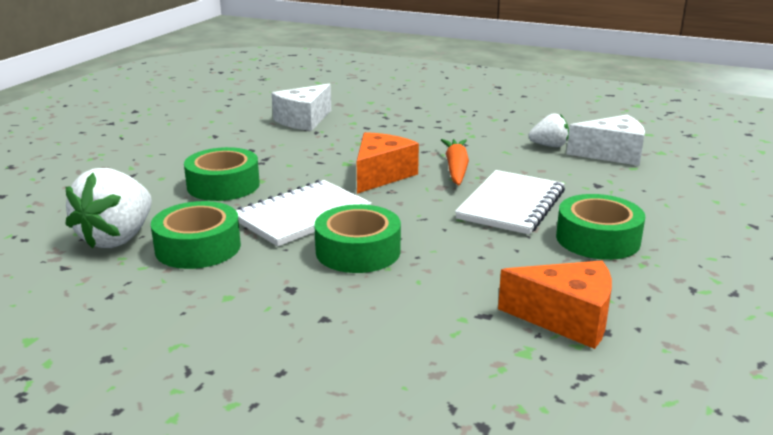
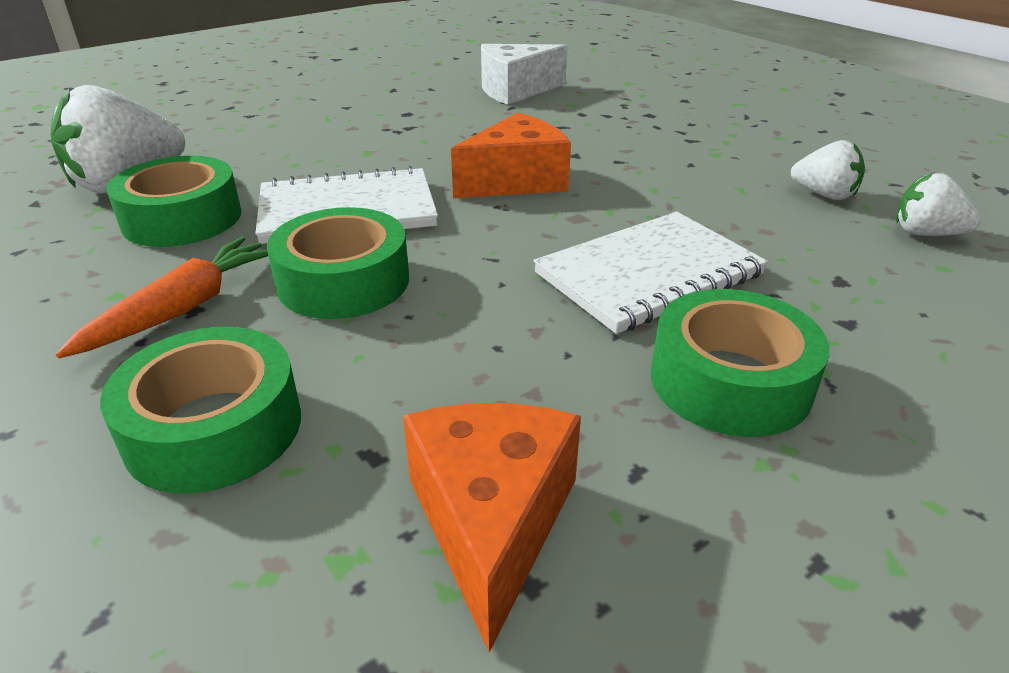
camera: 30 degrees right, 10 degrees up
(223, 185) = (318, 149): green tape -> green tape (214, 428)
(456, 169) = (632, 196): orange carrot -> orange carrot (183, 308)
(566, 319) = (491, 523): orange cheese -> orange cheese turned 135 degrees counterclockwise
(612, 154) = (926, 234): white cheese -> white strawberry

